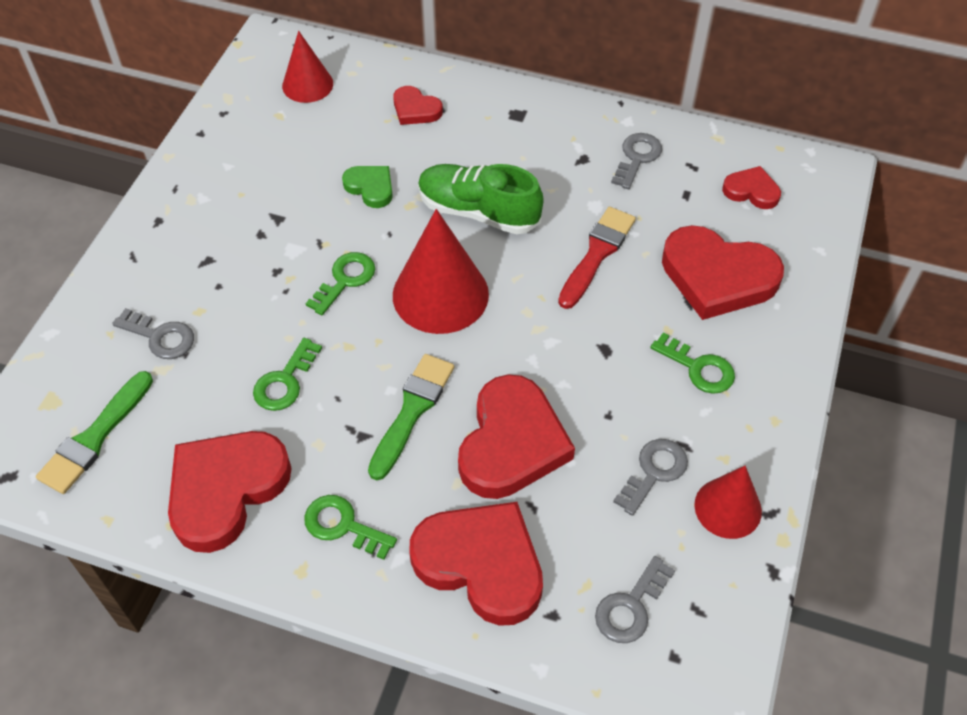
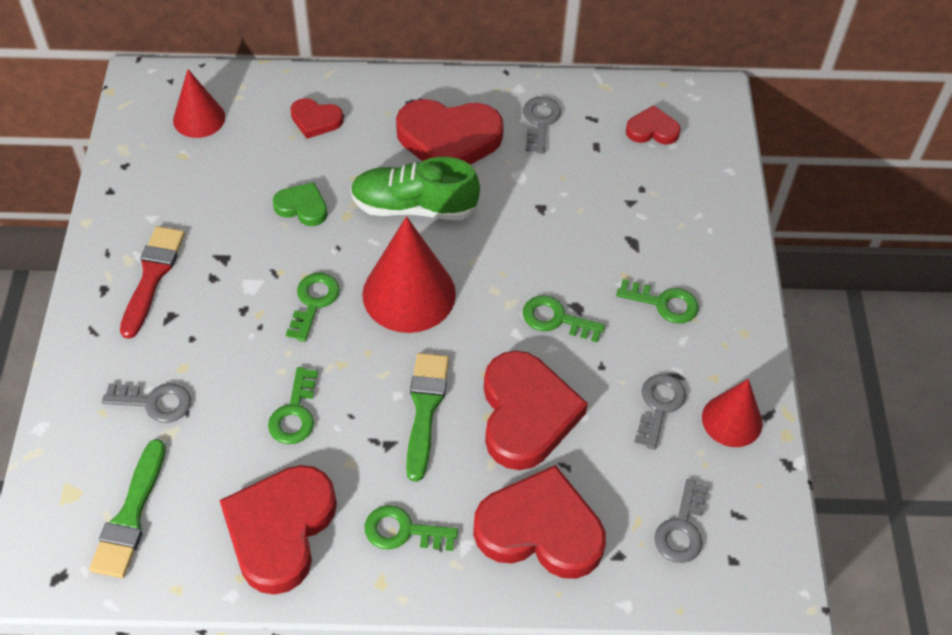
camera: 20 degrees left, 0 degrees up
(579, 356) = (556, 319): none -> green key
(597, 254) = (537, 221): red brush -> red brush (152, 276)
(717, 277) = (651, 216): red heart -> red heart (448, 140)

